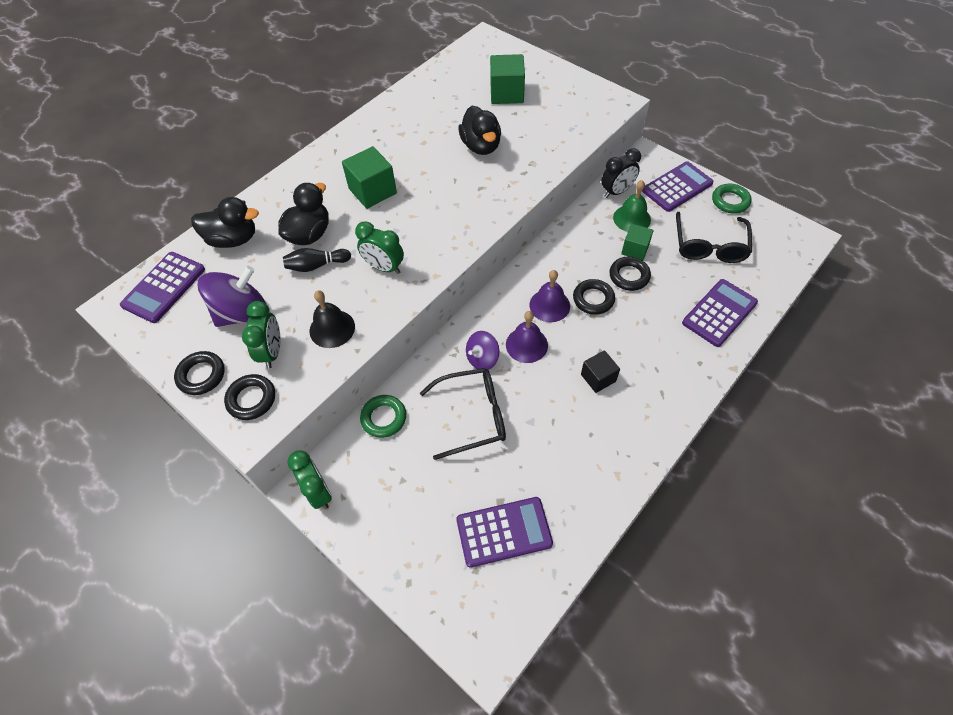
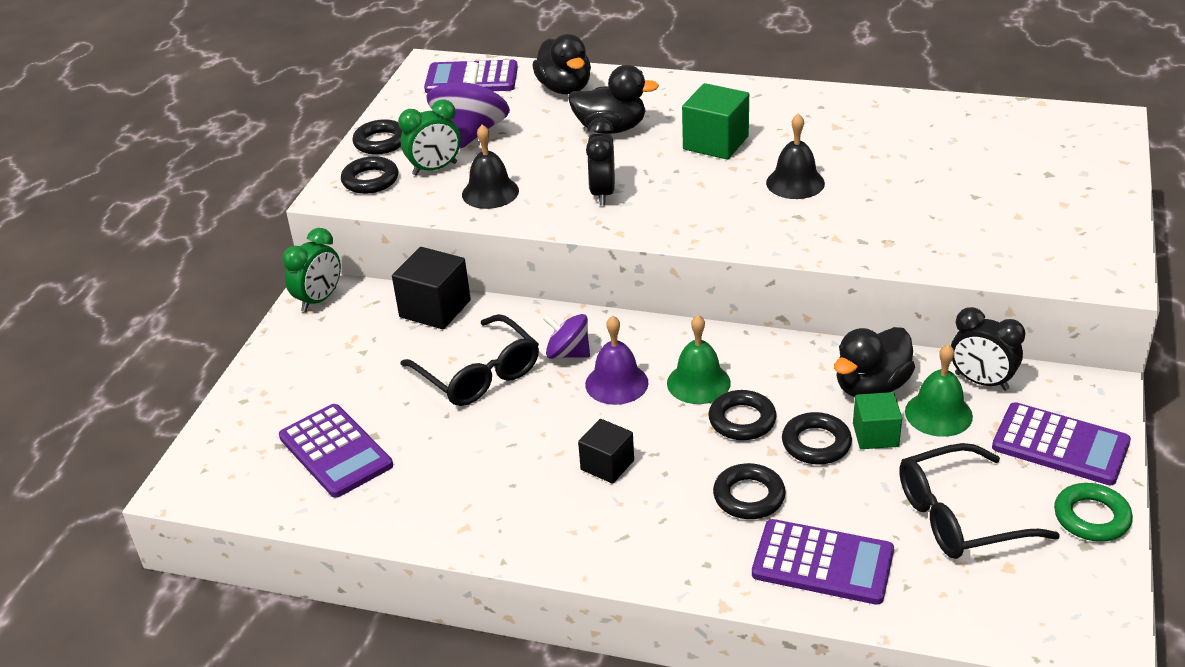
camera: 65 degrees right, 20 degrees down
(242, 313) = (471, 133): purple spinning top -> purple spinning top turned 105 degrees counterclockwise
(316, 265) = (569, 150): black bowling pin -> none
(384, 267) = (603, 193): green clock -> black clock
(384, 418) = (435, 309): green ring -> black cube
(446, 175) = (795, 183): none -> black bell
(481, 146) = (876, 191): black duck -> black duck (871, 387)
(507, 93) = (1008, 177): green cube -> none
(549, 305) = (698, 383): purple bell -> green bell
(656, 322) = (749, 496): none -> black ring

